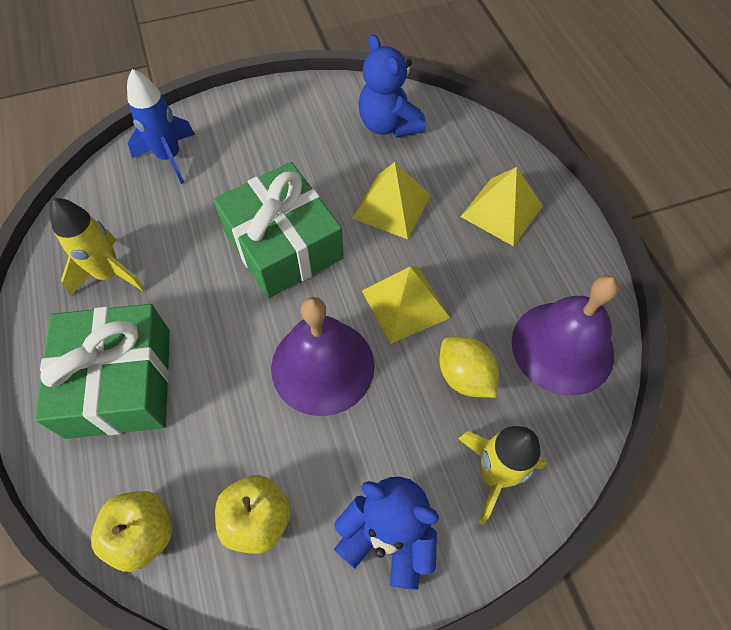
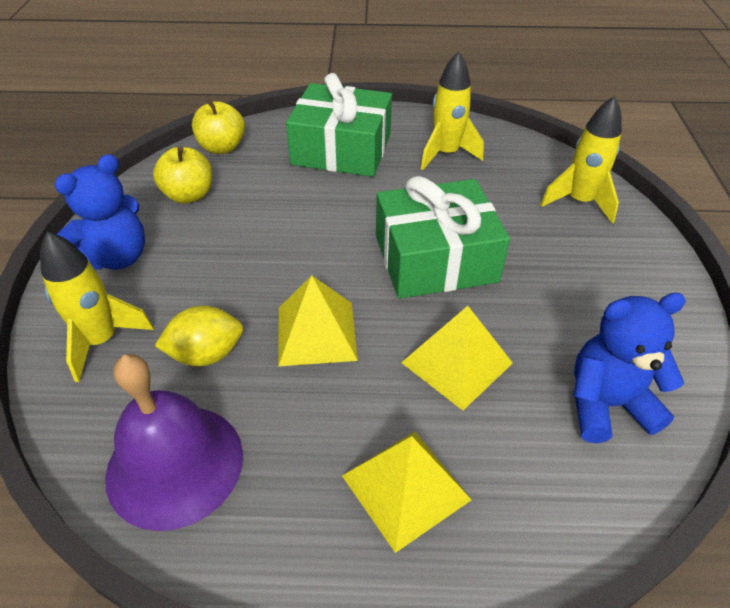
camera: 110 degrees right, 15 degrees down
(169, 157) = (579, 202): blue rocket -> yellow rocket
(322, 366) = (285, 255): purple bell -> none

